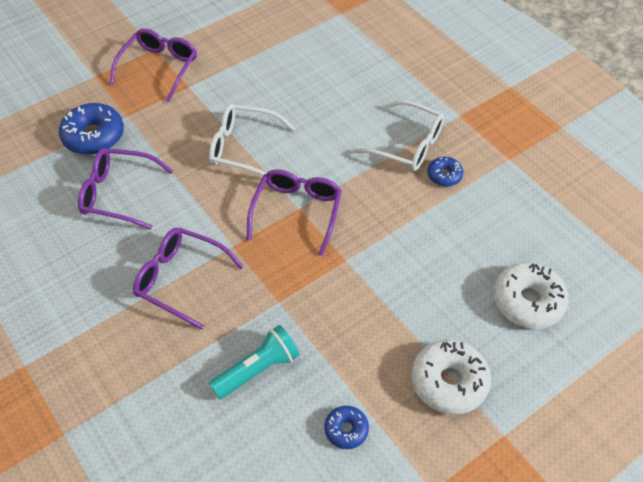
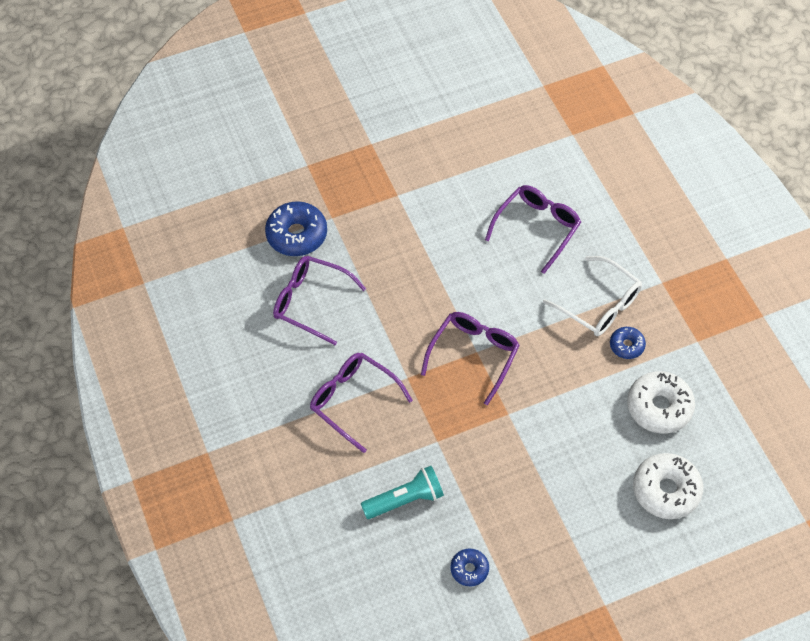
camera: 15 degrees right, 5 degrees up
(159, 68) = (372, 167): purple glasses -> purple glasses (537, 228)
(243, 148) = (437, 276): white glasses -> none
(449, 382) = (570, 548): white donut -> white donut (659, 407)

